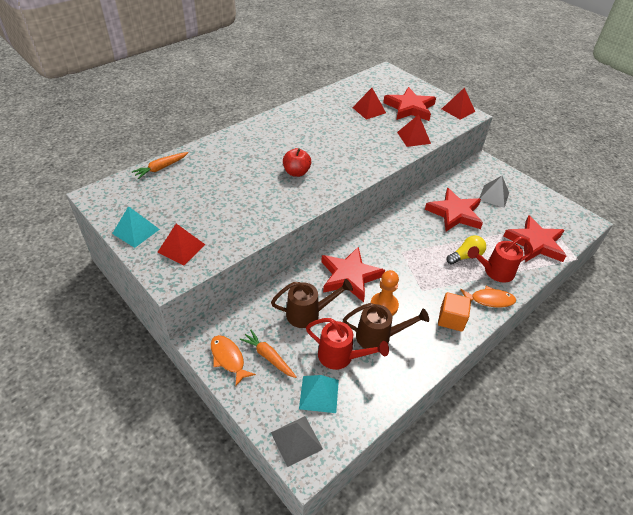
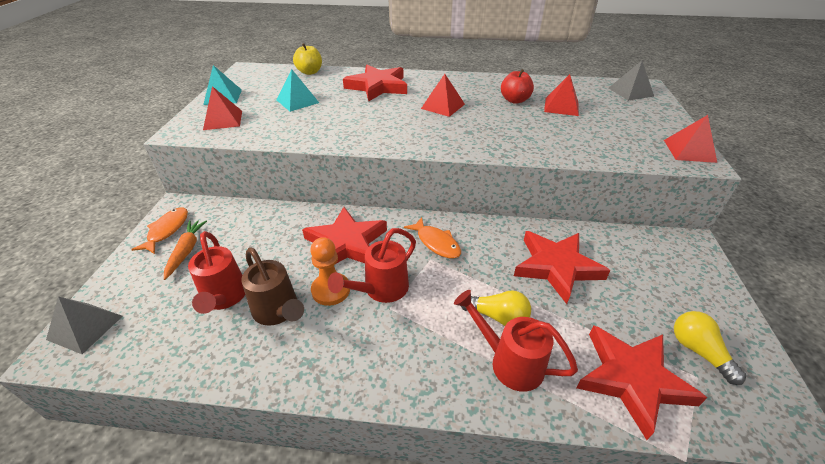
camera: 50 degrees right, 5 degrees down
(161, 168) = (310, 72): orange carrot -> yellow apple
(296, 172) = (396, 118): red apple -> red apple (514, 100)
(308, 314) = (265, 245): brown watering can -> none
(319, 394) = (159, 310): turquoise pyramid -> turquoise pyramid (297, 101)
(405, 285) = (381, 289): none -> red watering can
(410, 108) = (618, 123): red star -> red star (378, 87)
(413, 137) = (574, 148): red pyramid -> red pyramid (443, 106)
(451, 319) = (370, 362): orange cube -> none
(489, 300) = (449, 385): orange fish -> orange fish (436, 243)
(494, 196) = (648, 284): grey pyramid -> grey pyramid (630, 92)
(539, 214) = (698, 351): none -> yellow light bulb

